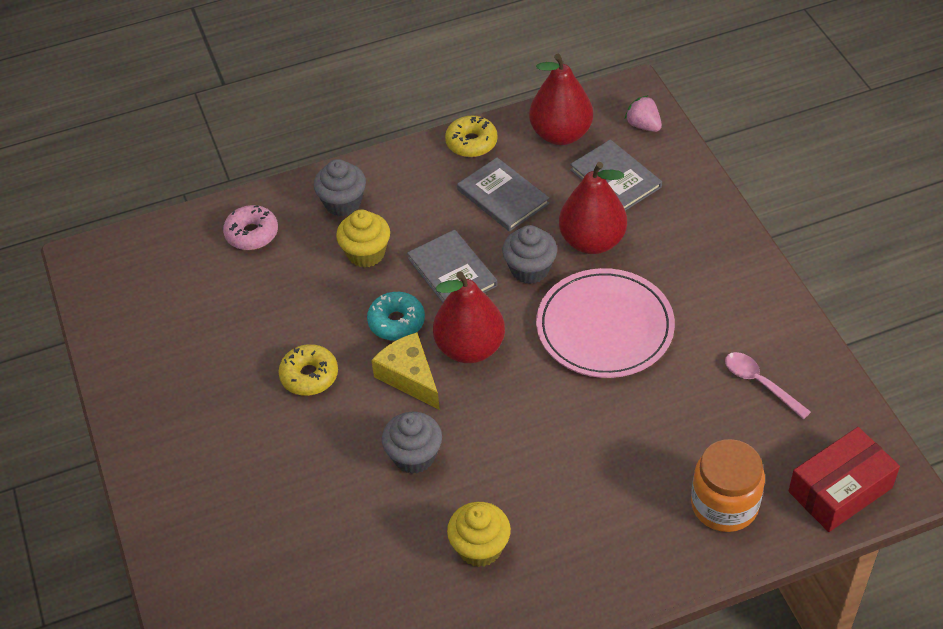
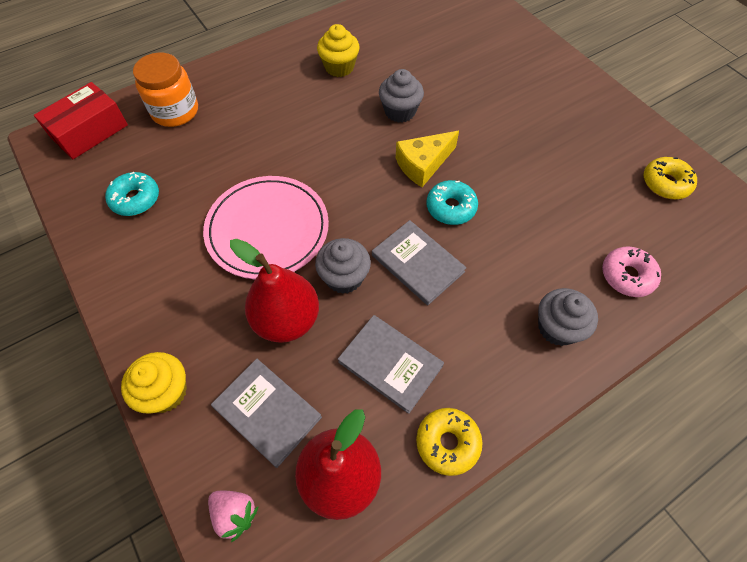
camera: 165 degrees right, 10 degrees up
(309, 376) = (502, 154): yellow donut -> yellow donut (665, 183)
(366, 253) = (506, 271): yellow cupcake -> yellow cupcake (166, 392)
(409, 377) = (423, 164): yellow cheese -> yellow cheese turned 105 degrees clockwise
(470, 348) = (381, 194): red pear -> none
(760, 383) = (135, 199): pink spoon -> turquoise donut

